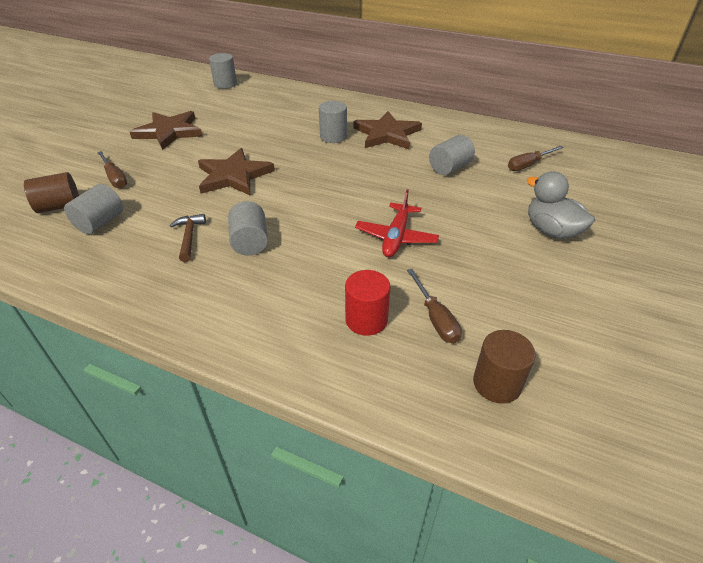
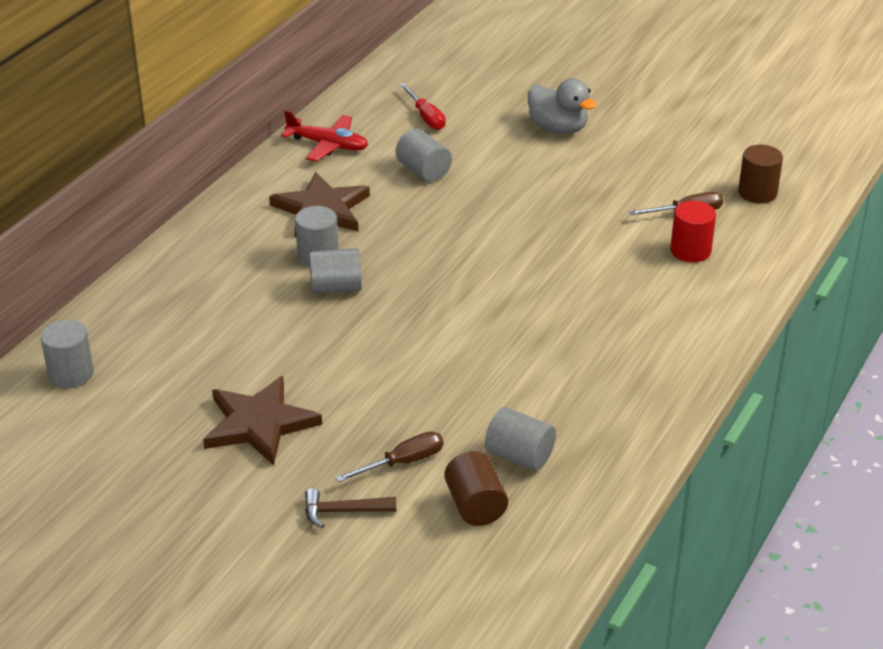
camera: 85 degrees left, 5 degrees down
(189, 237) = (556, 373): brown hammer -> brown hammer (343, 511)
(234, 176) = (415, 345): brown star -> none
(250, 242) = (568, 325): grey cylinder -> grey cylinder (336, 287)
(396, 237) = (564, 223): red plane -> red plane (328, 145)
(528, 165) = (426, 117): brown screwdriver -> red screwdriver
(551, 231) = (558, 128): grey duck -> grey duck turned 105 degrees counterclockwise

